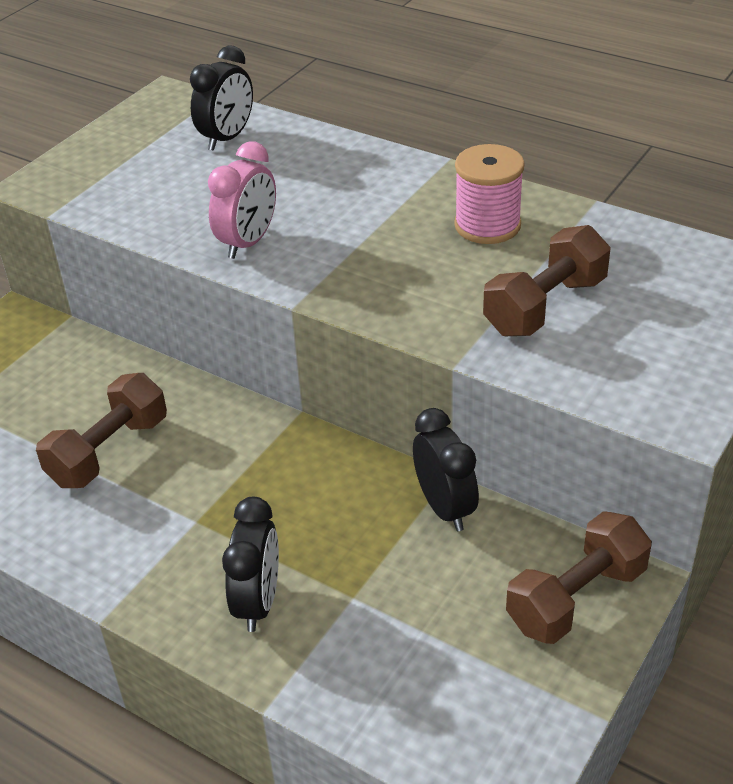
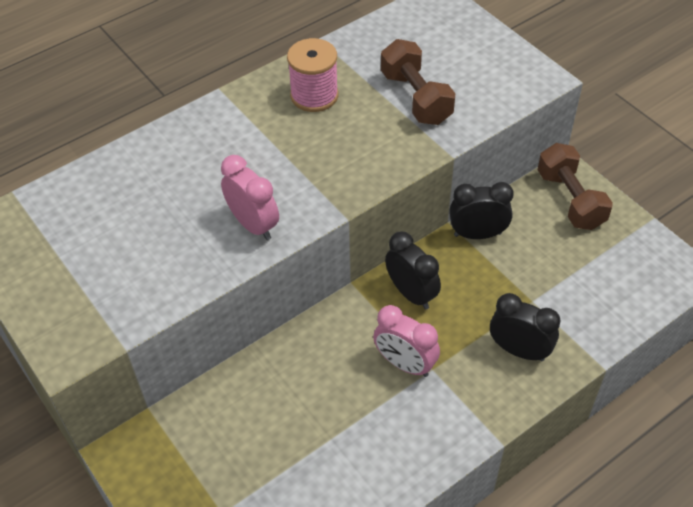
camera: 70 degrees left, 10 degrees up
(109, 451) = (335, 409): brown dumbbell -> none
(194, 493) = (405, 364): none -> pink clock
(227, 138) = (92, 204): black clock -> black clock (411, 293)

